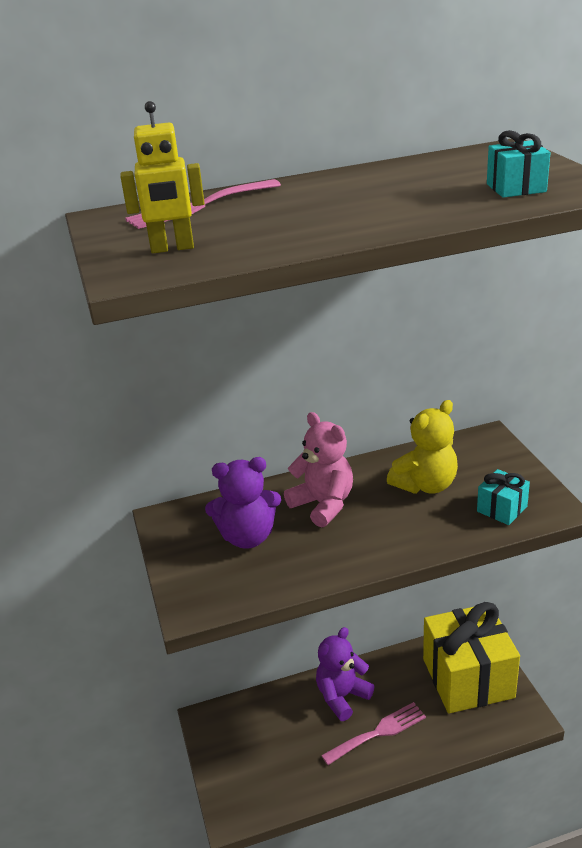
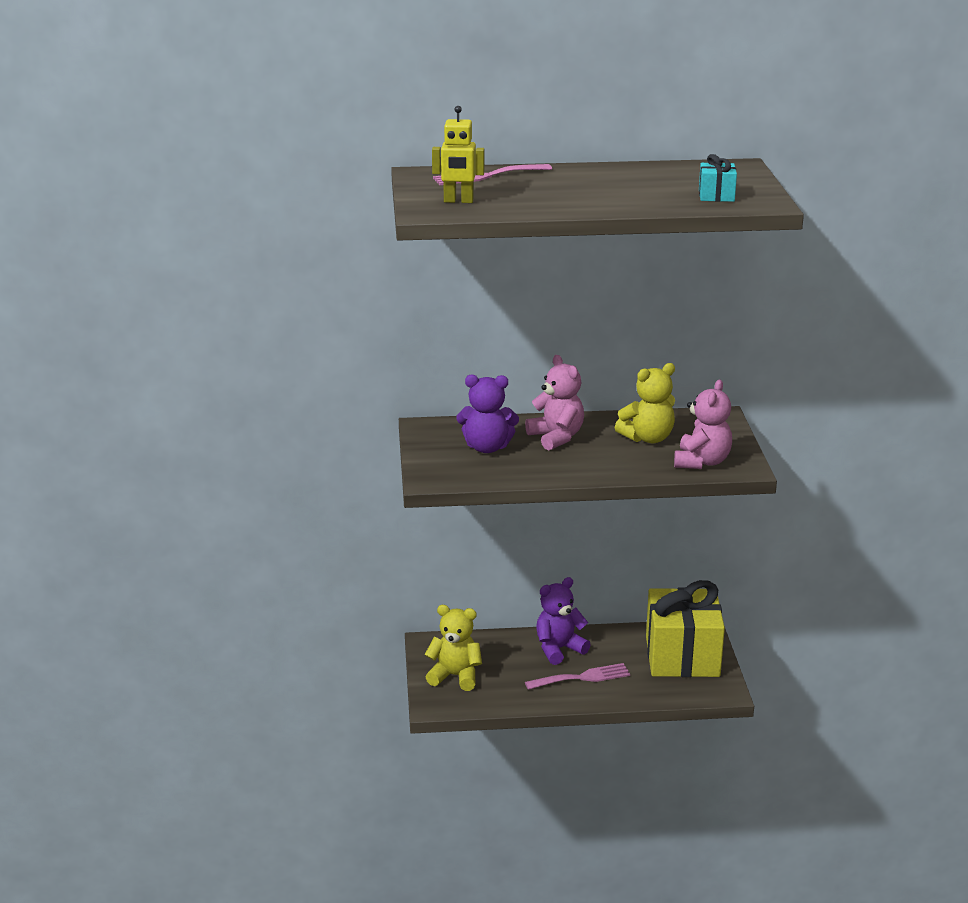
camera: 10 degrees right, 5 degrees down
(245, 763) = (455, 676): none -> yellow teddy bear
(502, 509) = (701, 462): turquoise gift -> pink teddy bear

